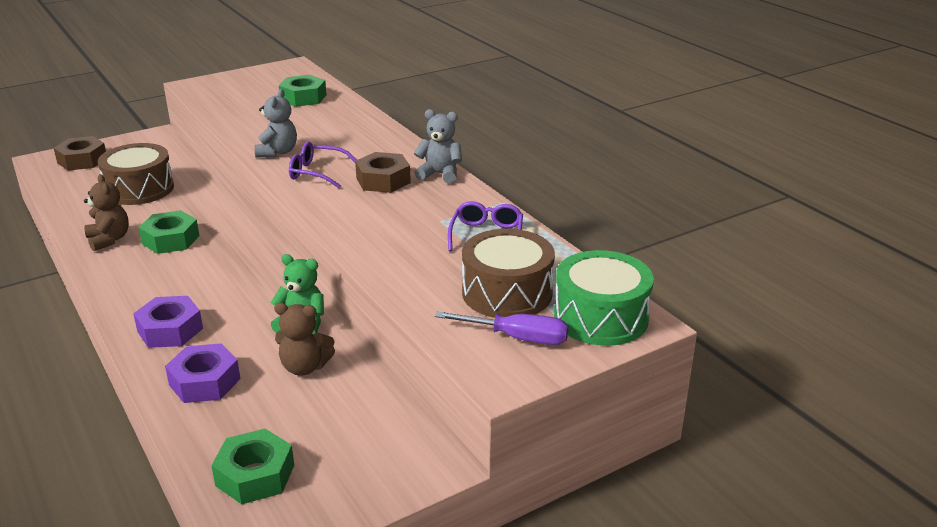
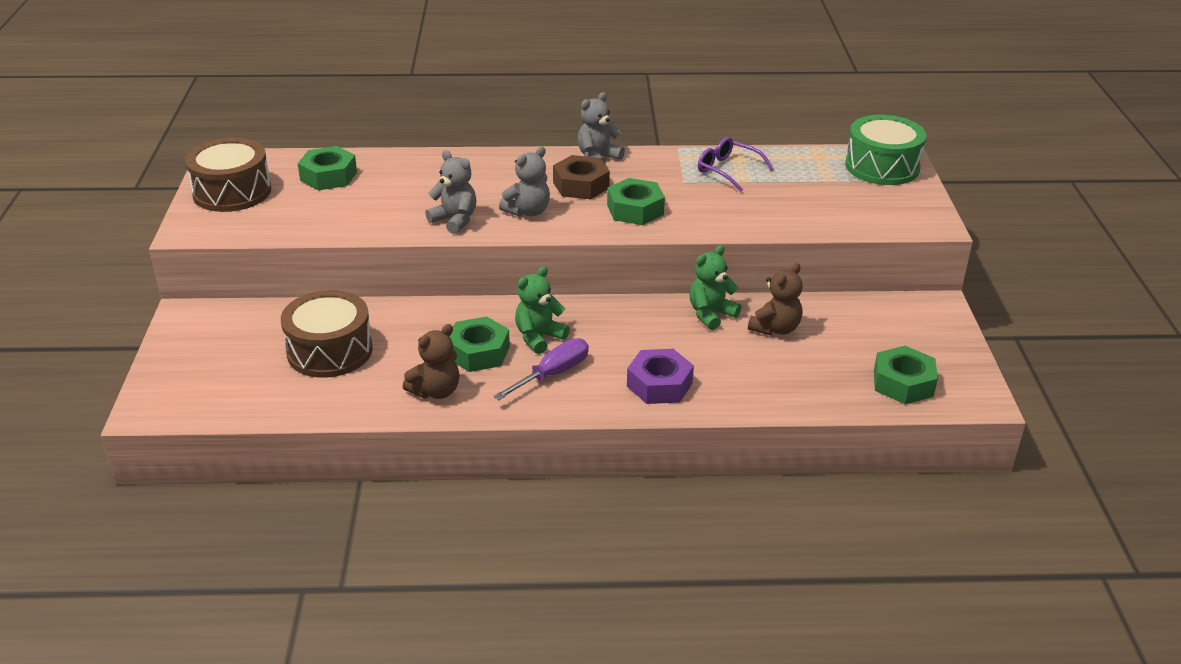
camera: 60 degrees left, 5 degrees up
(82, 160) = (191, 379): brown nut -> none
(109, 239) = (436, 391): brown teddy bear -> brown teddy bear turned 135 degrees clockwise
(204, 382) = (760, 382): purple nut -> none
(208, 257) = (539, 337): none -> green teddy bear
(317, 172) = (528, 211): purple glasses -> grey teddy bear
(363, 212) = (635, 210): none -> green nut
(507, 293) = (822, 188): brown drum -> brown drum (232, 192)
(517, 338) = (886, 203): purple screwdriver -> purple screwdriver (552, 374)

